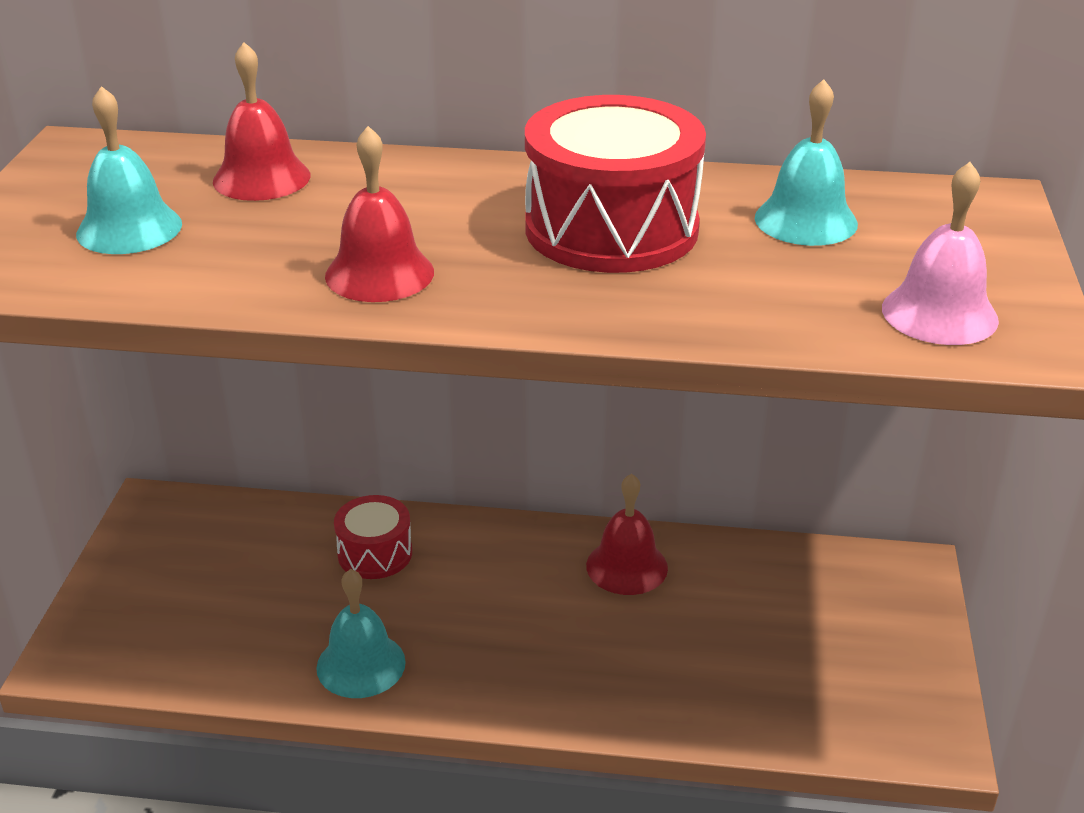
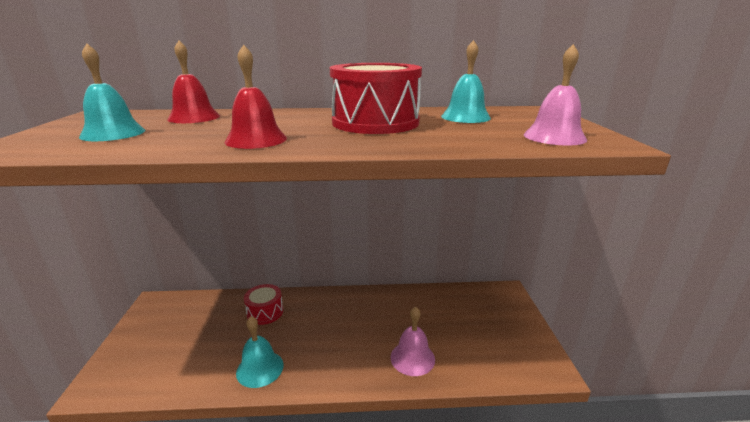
camera: 10 degrees left, 10 degrees down
(627, 566) = (384, 304): red bell -> none
(659, 683) = (412, 358): none -> pink bell

